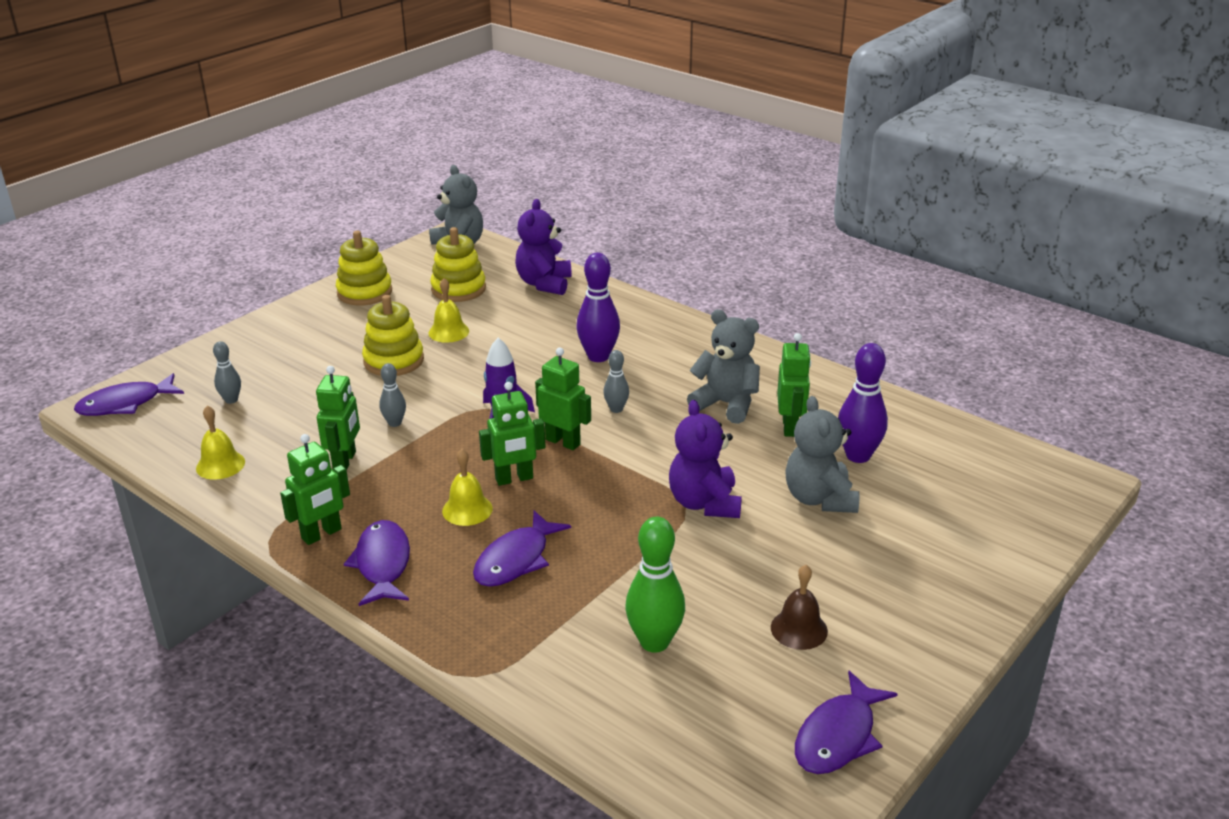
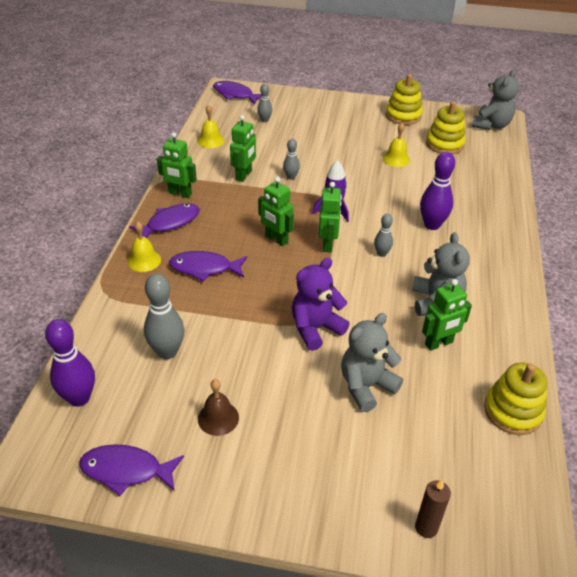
camera: 60 degrees right, 10 degrees up
(345, 461) = (244, 175): green robot -> green robot turned 45 degrees counterclockwise
(393, 361) = (348, 152): yellow stacking toy -> yellow stacking toy (513, 411)
(467, 509) = (235, 233): yellow bell -> yellow bell (144, 260)
(544, 284) = (489, 172): purple teddy bear -> none
(654, 642) = (167, 352): green bowling pin -> grey bowling pin
(858, 456) = (436, 392): purple bowling pin -> purple bowling pin (79, 398)
(1022, 529) = (426, 527): none -> brown candle

